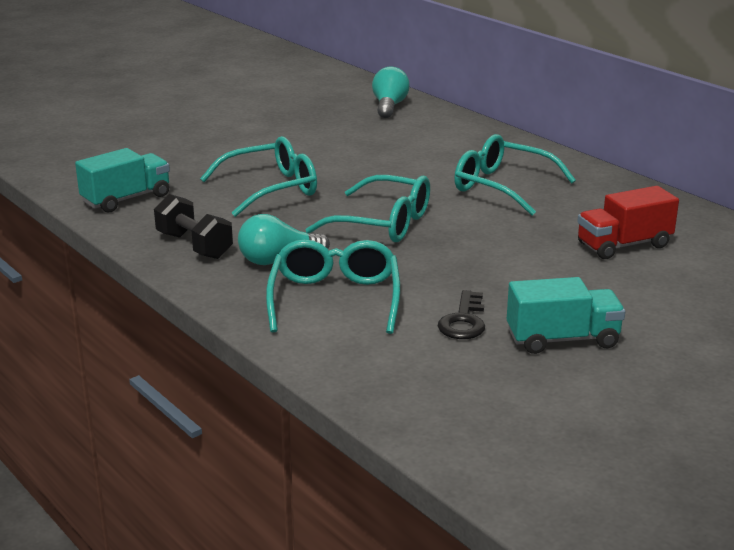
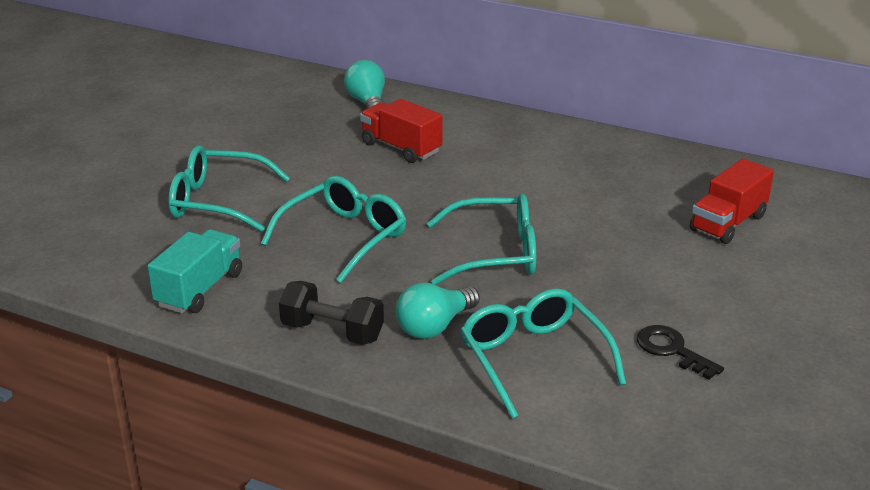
camera: 25 degrees left, 5 degrees up
(383, 140) = (401, 148): none -> red truck
(463, 321) = (672, 350): black key -> black key turned 150 degrees clockwise
(502, 187) = (564, 180): turquoise glasses -> turquoise glasses (217, 201)
(562, 339) = (771, 345): turquoise truck -> none

